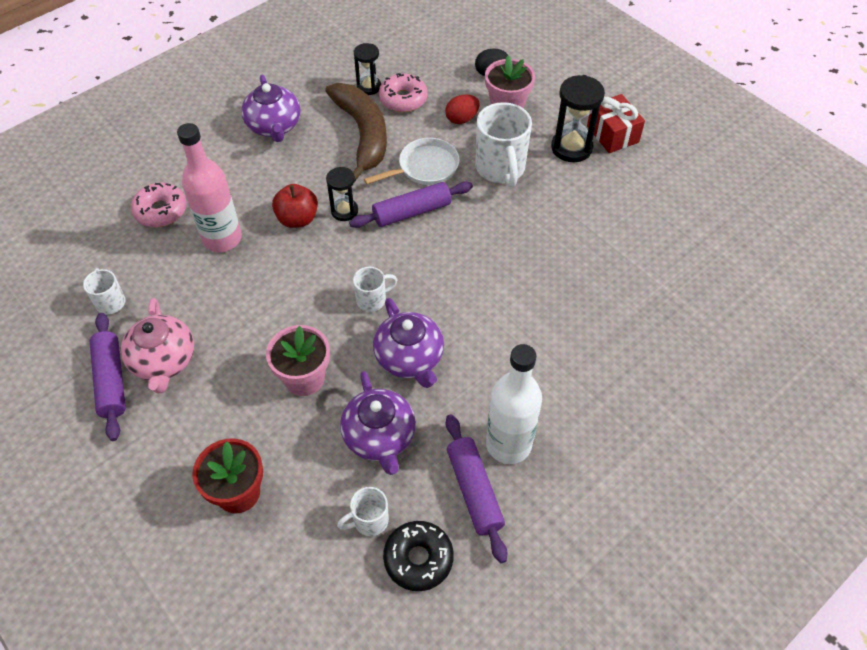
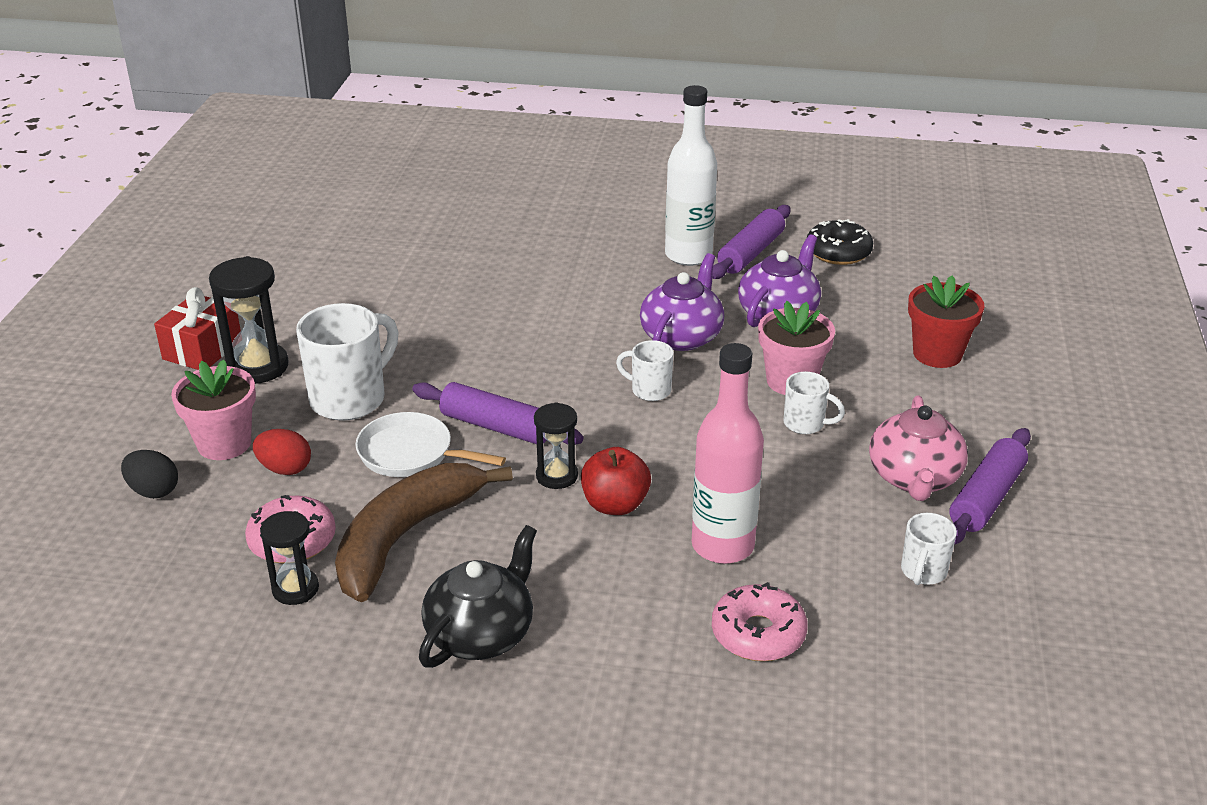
camera: 130 degrees left, 20 degrees down
(164, 361) = (914, 478): pink teapot -> pink teapot turned 150 degrees clockwise
(274, 126) = (481, 633): purple teapot -> black teapot
(369, 521) = (849, 284): white mug -> white mug (805, 424)

